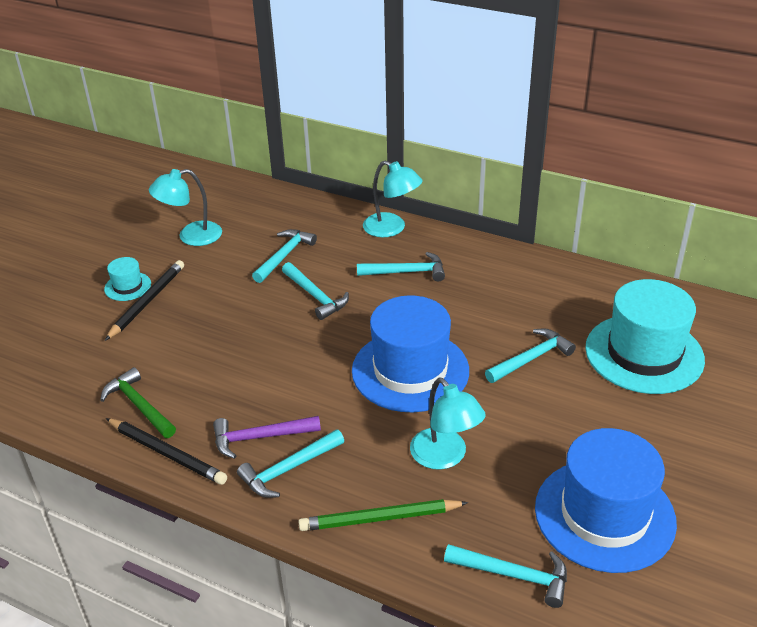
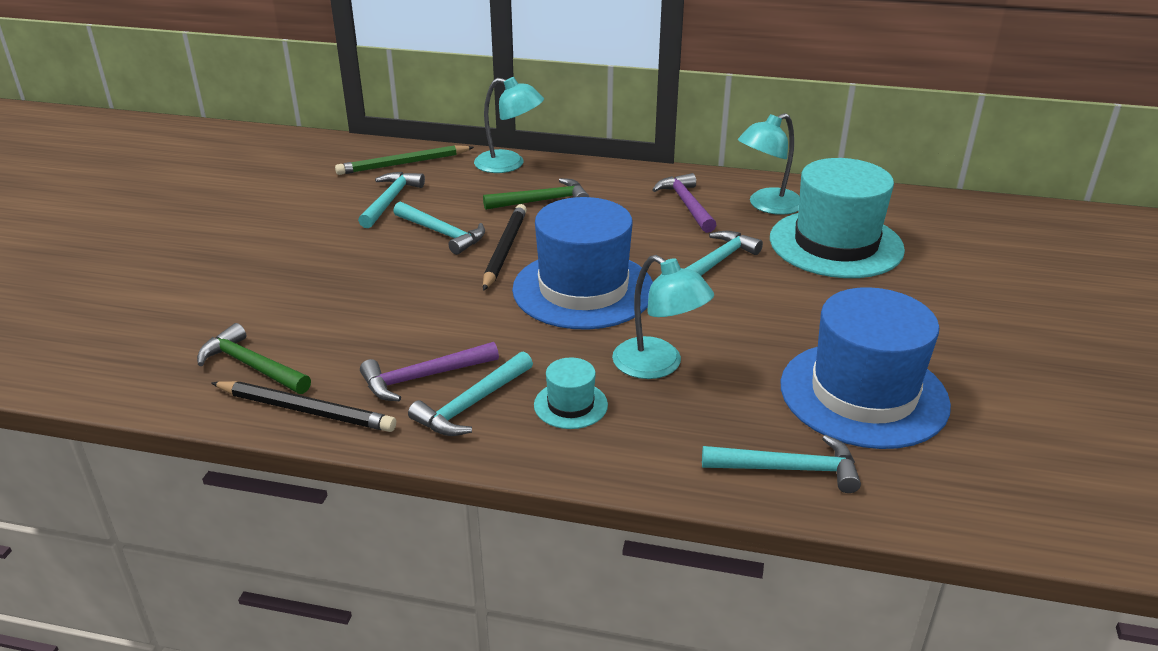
camera: 15 degrees left, 5 degrees down
(127, 286) = (198, 249): turquoise hat -> turquoise hat (570, 405)
(147, 301) = (229, 261): black pencil -> black pencil (504, 249)
(191, 236) = (266, 194): turquoise lamp -> turquoise lamp (767, 206)
(380, 518) = (605, 437): green pencil -> green pencil (403, 164)
(406, 272) = (542, 201): turquoise hammer -> green hammer
(528, 292) = (686, 204): none -> purple hammer

